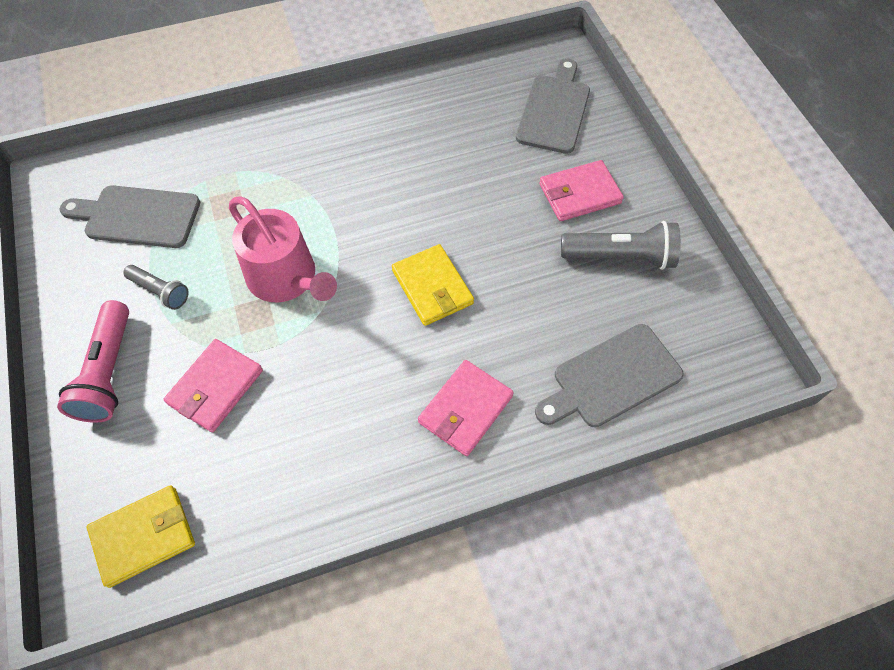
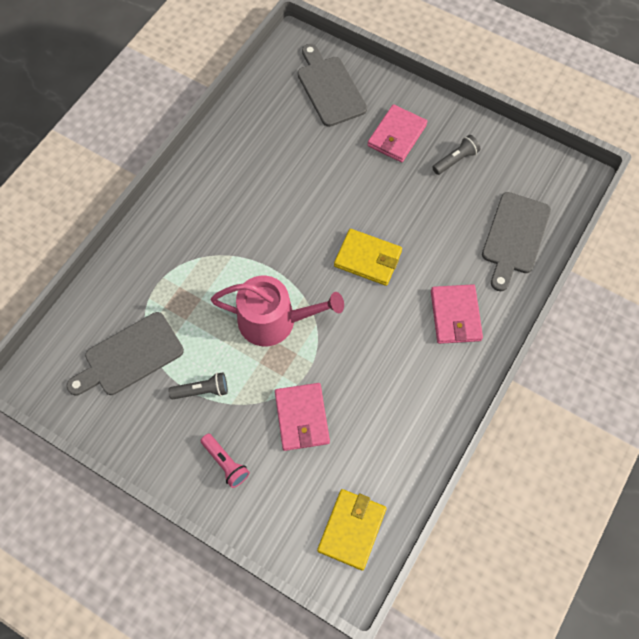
camera: 40 degrees left, 5 degrees up
(109, 372) = (225, 463): pink flashlight -> pink flashlight, size x0.60
(620, 256) = (455, 160): grey flashlight -> grey flashlight, size x0.60

